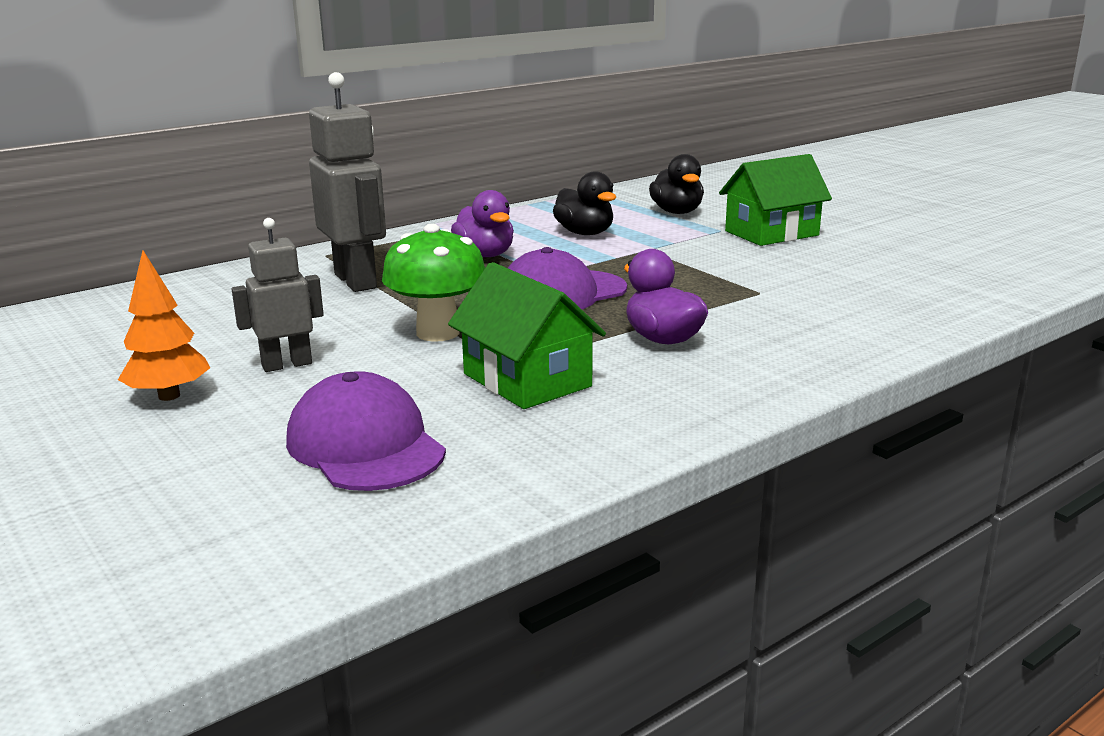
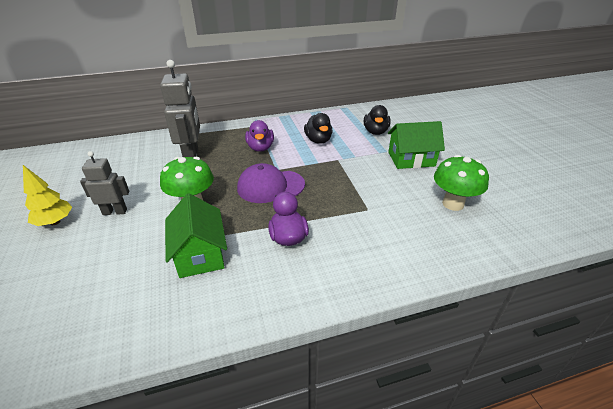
camera: 20 degrees right, 15 degrees up
(169, 396) = (55, 222): orange tree -> yellow tree
(365, 445) = (93, 285): purple cap -> none
(886, 268) = (453, 204): none -> green mushroom

